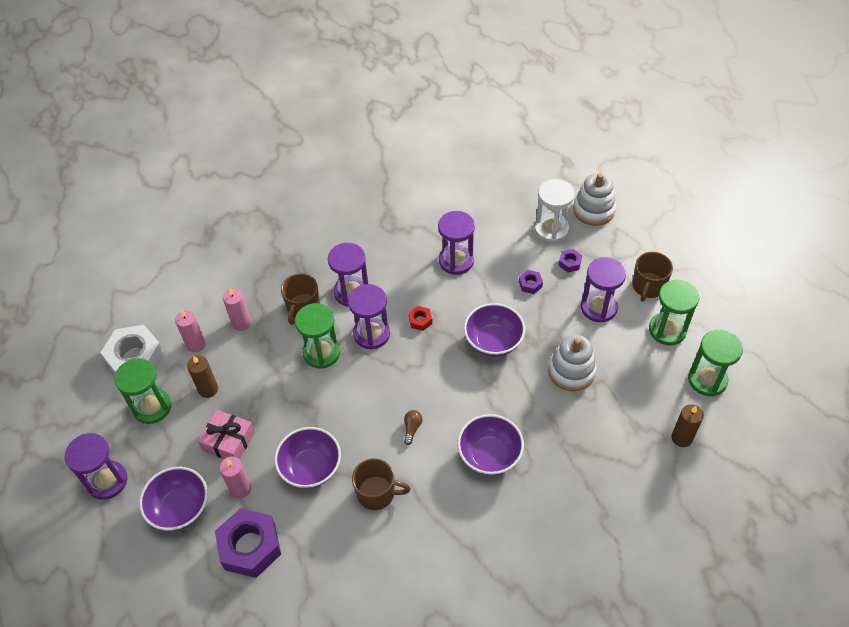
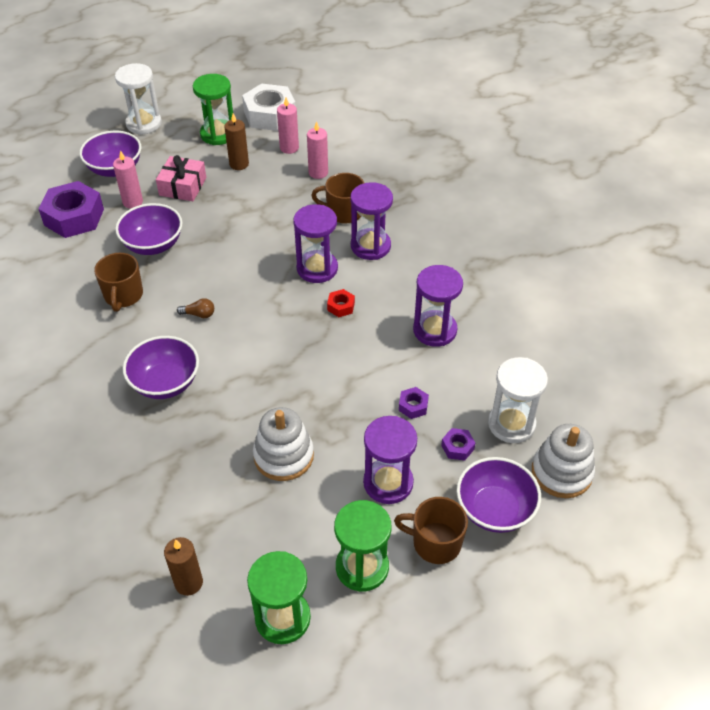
camera: 80 degrees right, 5 degrees down
(107, 481) = (144, 123): purple hourglass -> white hourglass
(321, 353) = (288, 234): green hourglass -> none
(493, 341) = (320, 375): purple bowl -> purple bowl (494, 509)

